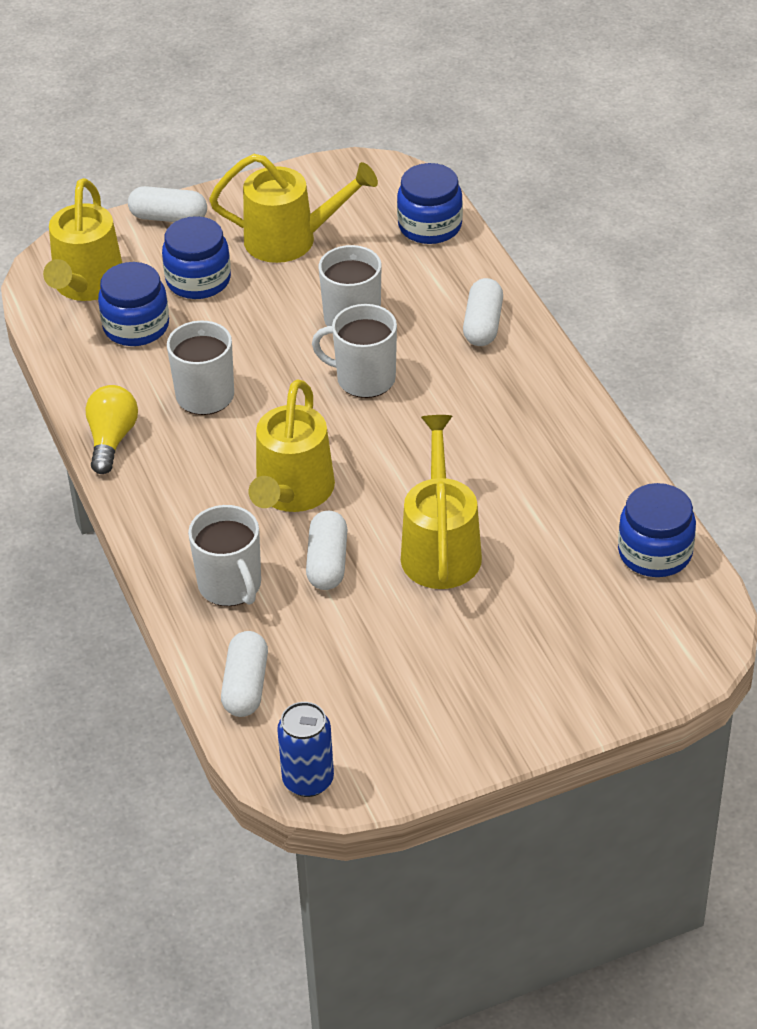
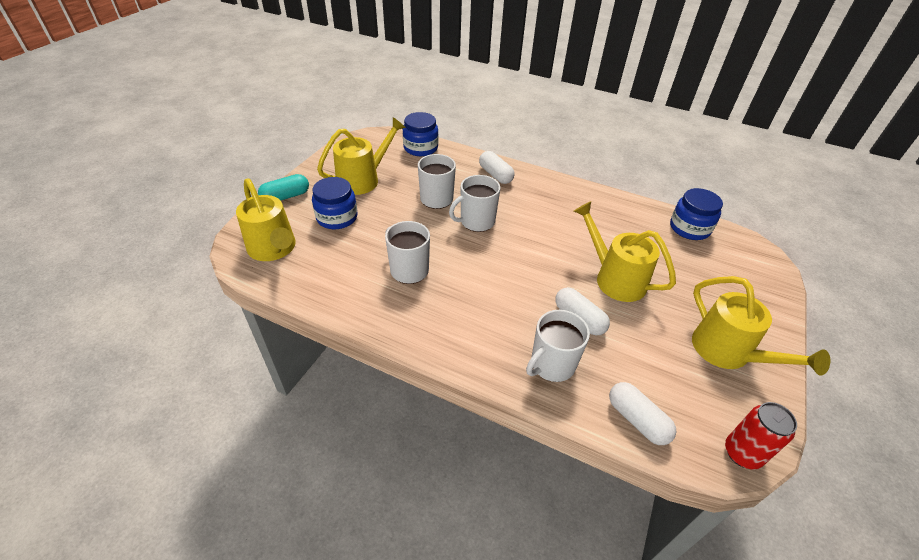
camera: 45 degrees left, 0 degrees up
(111, 439) = (385, 323): yellow light bulb -> none
(136, 326) = (328, 256): blue jar -> none
(169, 217) = (286, 196): white capsule -> turquoise capsule
(230, 585) = (552, 365): white mug -> white mug turned 120 degrees clockwise
(292, 494) = (516, 294): yellow watering can -> yellow watering can (728, 353)
(308, 780) = (742, 453): blue can -> red can

